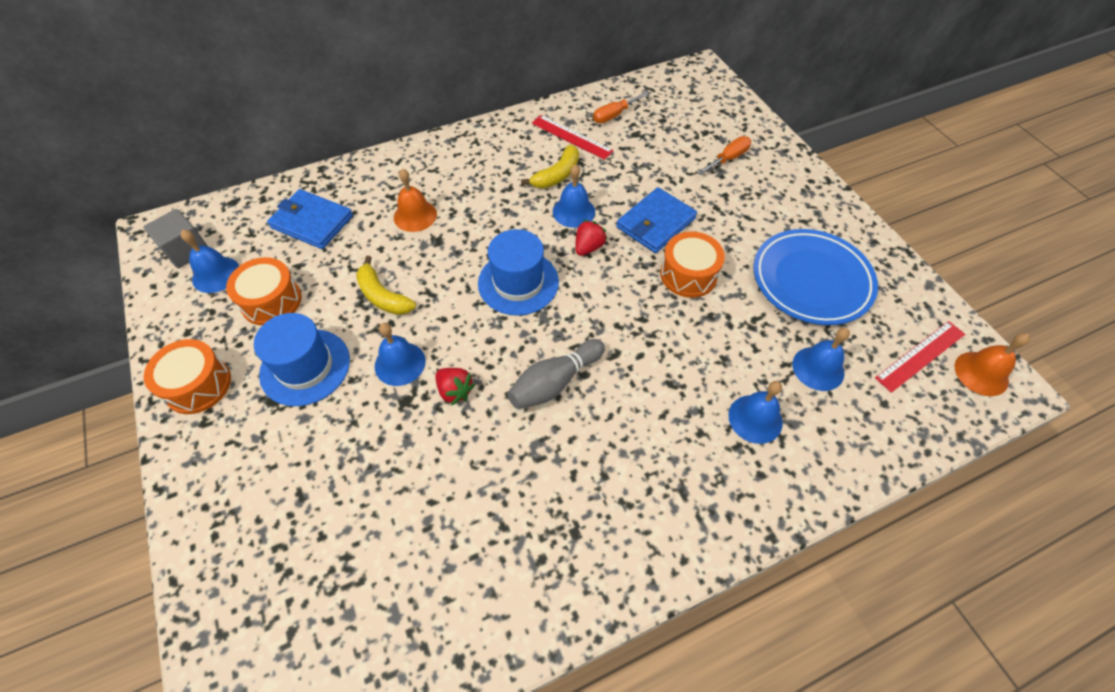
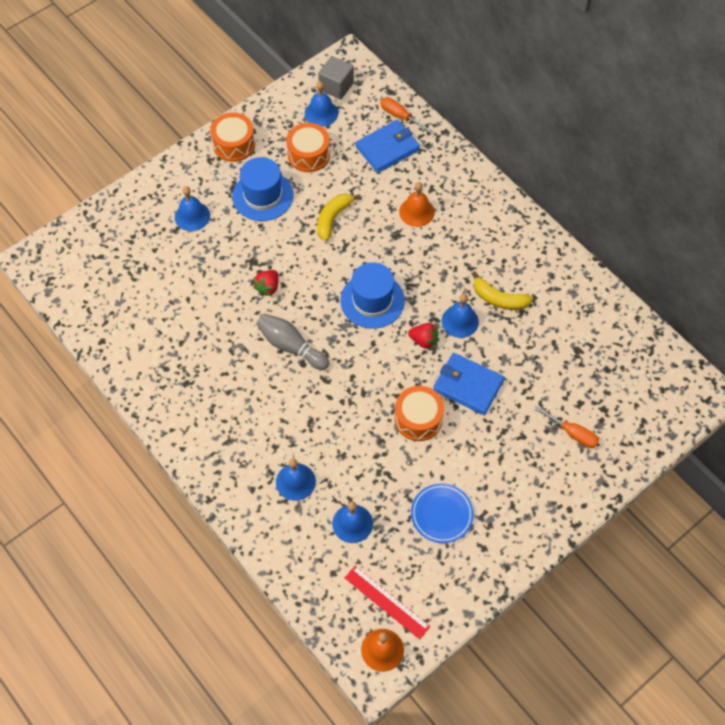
camera: 75 degrees right, 5 degrees up
(312, 222) = (387, 148): blue wallet -> blue wallet turned 45 degrees clockwise
(400, 363) = (280, 248): blue bell -> blue bell (192, 216)
(571, 137) = (552, 299): red ruler -> none
(614, 115) = (597, 327): orange screwdriver -> orange screwdriver (400, 116)
(811, 280) = (441, 514): blue plate -> blue plate, size x0.60

